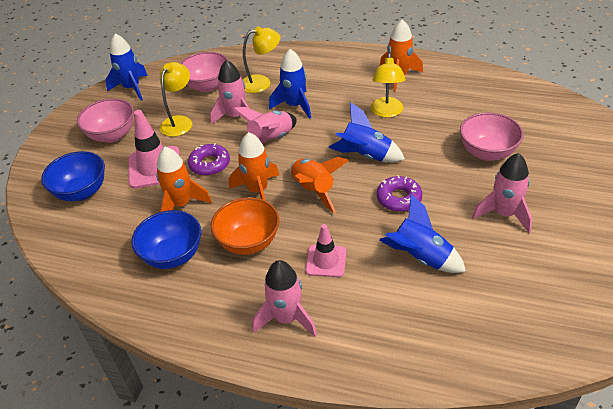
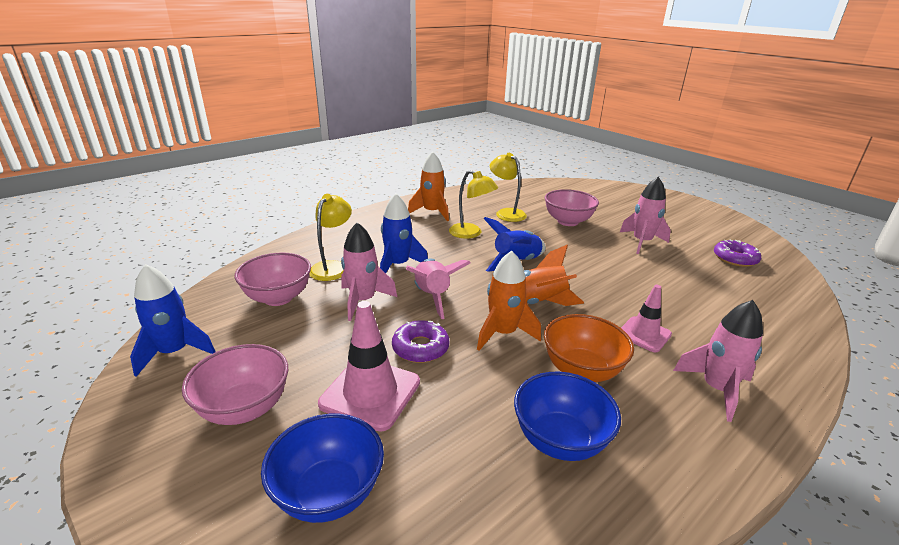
camera: 60 degrees left, 15 degrees down
(179, 122) = (310, 340): yellow lamp -> yellow lamp (506, 213)
(181, 204) = (469, 396): orange rocket -> none
(399, 198) = (588, 270): purple donut -> purple donut (735, 258)
(420, 257) = (669, 289): blue rocket -> none

